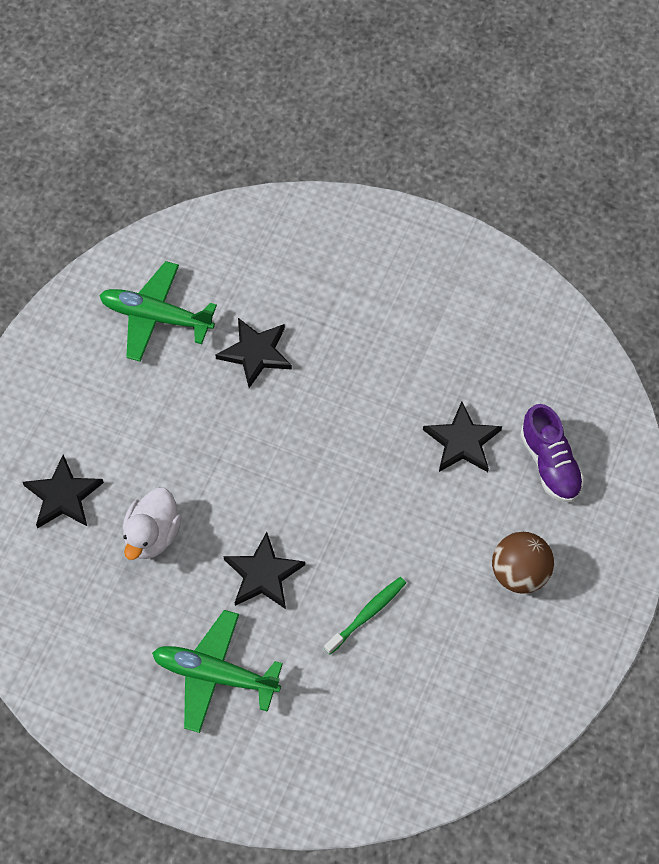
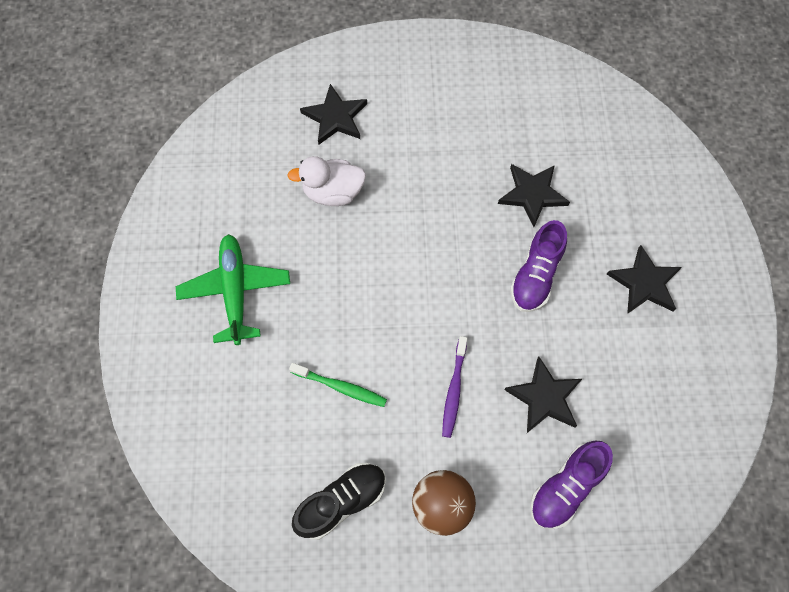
camera: 65 degrees right, 5 degrees up
(155, 317) = (521, 109): green plane -> none
(263, 574) = (338, 288): black star -> black star (644, 283)
(341, 391) = (535, 275): none -> purple shoe
(418, 515) = (454, 390): none -> purple toothbrush
(478, 659) = (342, 502): none -> black shoe

